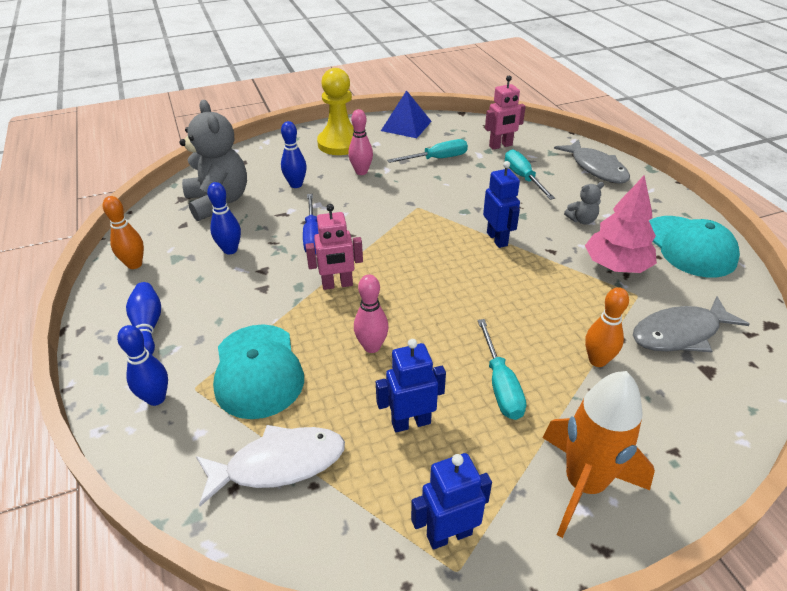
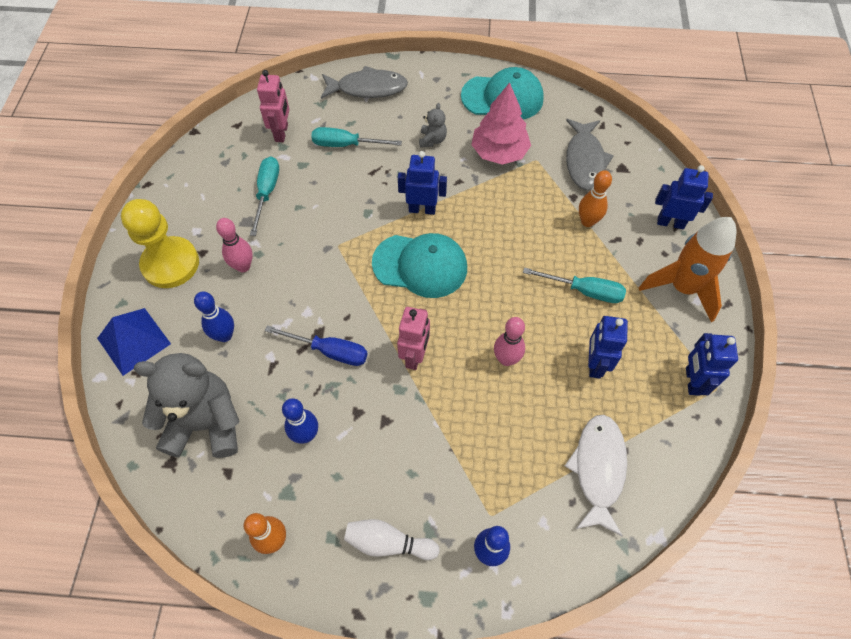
camera: 65 degrees left, 20 degrees up
(148, 327) = (388, 543): blue bowling pin -> white bowling pin
(258, 371) = (493, 456): turquoise cap -> turquoise cap (420, 265)
(406, 126) = (181, 189): blue pyramid -> blue pyramid (134, 341)
(675, 443) = (670, 223): none -> blue robot

